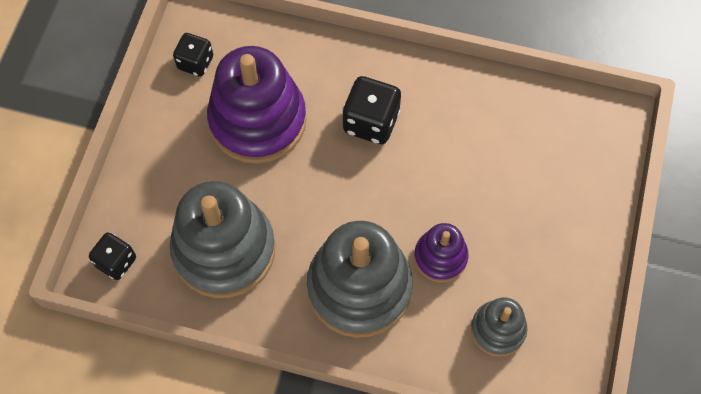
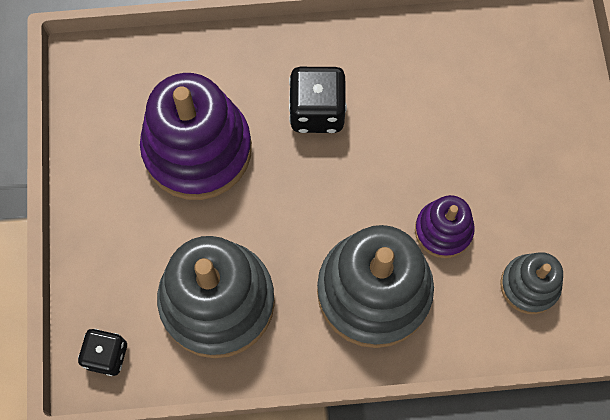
camera: 20 degrees left, 5 degrees up
(195, 63) = (105, 109): black dice -> none

